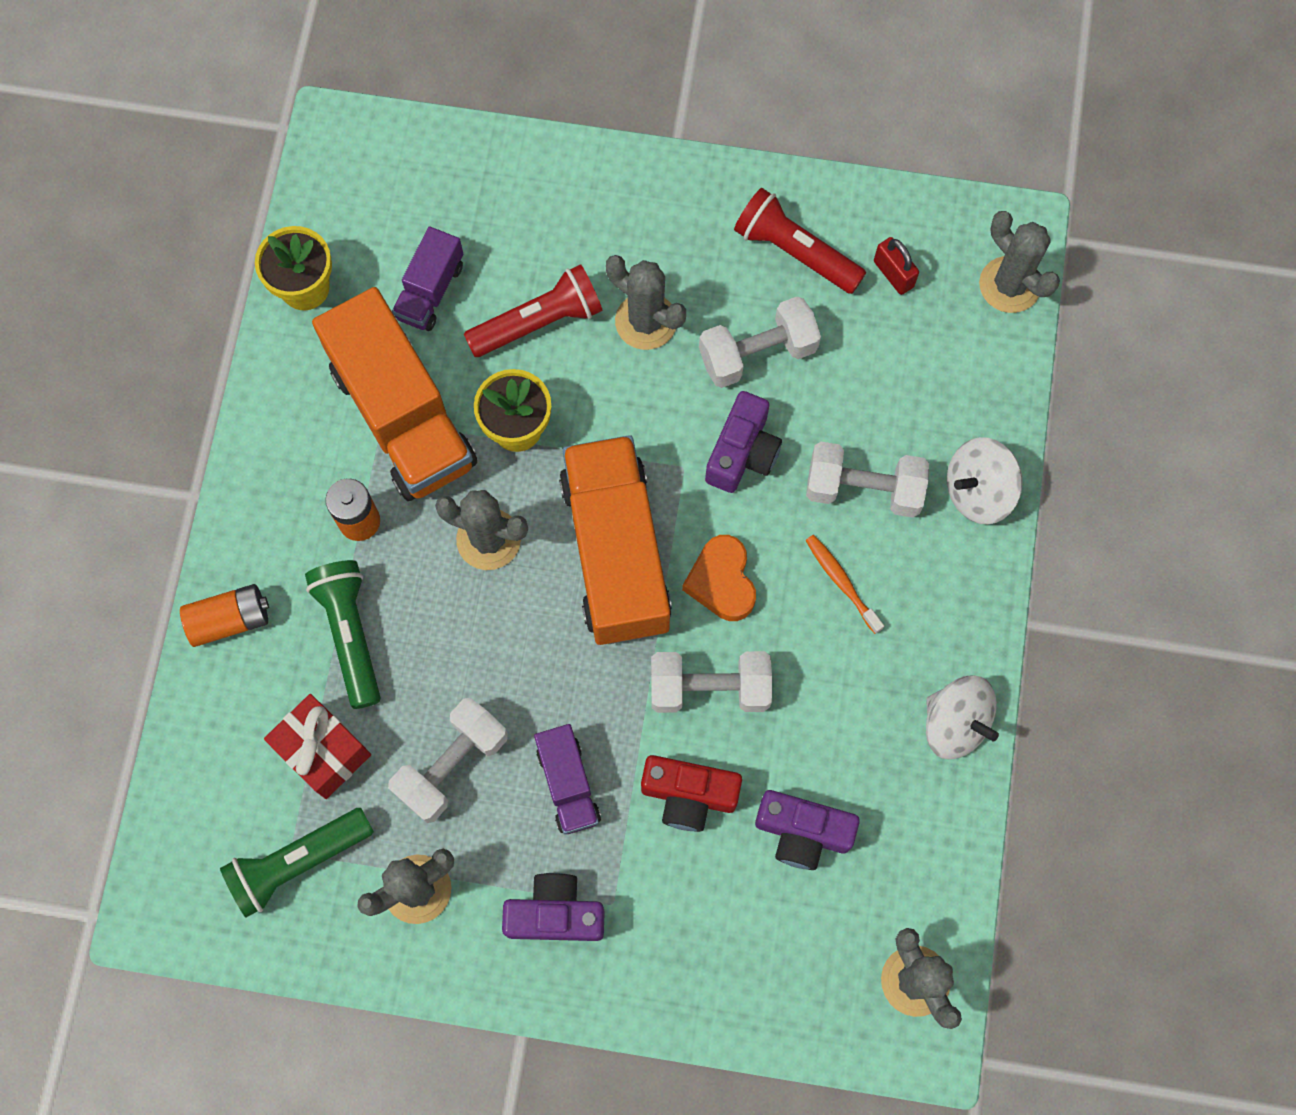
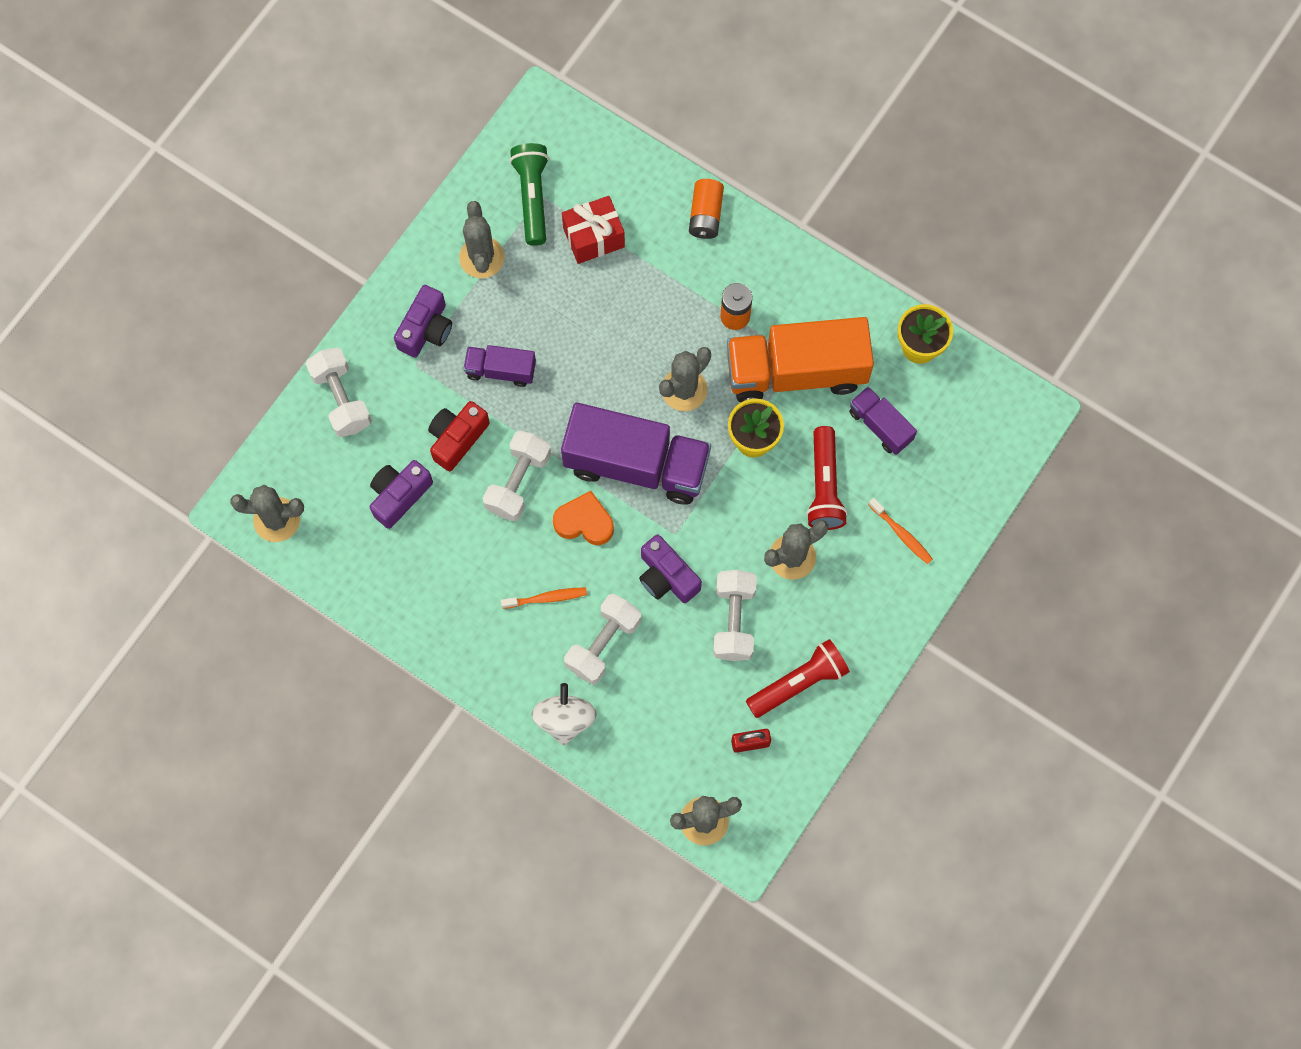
camera: 115 degrees right, 0 degrees up
(350, 634) = (661, 282): green flashlight -> none
(452, 765) = (547, 308): white dumbbell -> white dumbbell (341, 399)
(558, 214) = (901, 534): none -> orange toothbrush
(616, 553) = (636, 464): orange truck -> purple truck
(955, 723) = (418, 623): white spinning top -> none

